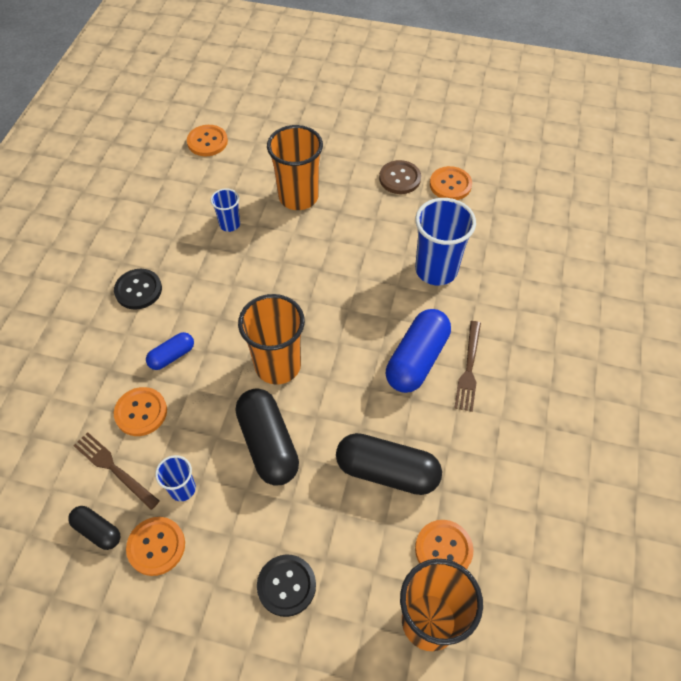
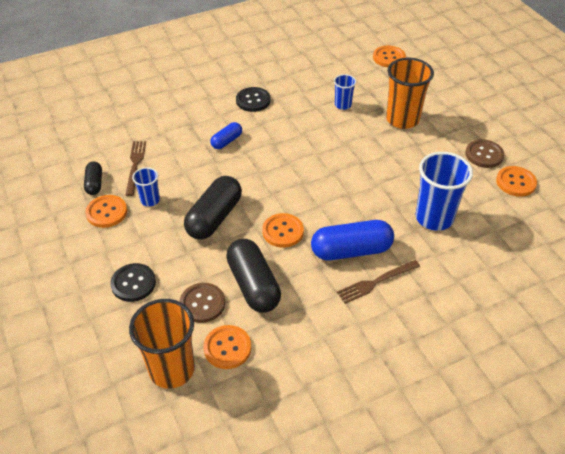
camera: 50 degrees right, 10 degrees down
(141, 412) = (179, 153): orange button -> orange button (283, 231)
(172, 356) = (227, 141): blue capsule -> blue capsule turned 60 degrees counterclockwise
(278, 365) = (271, 188): orange cup -> none
(371, 535) = (202, 303): none -> brown button

